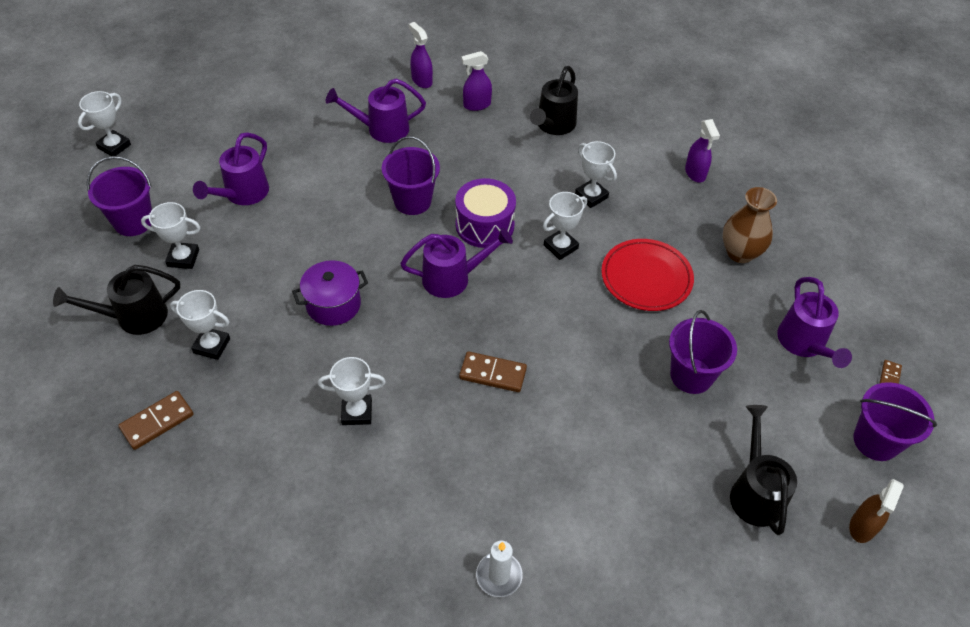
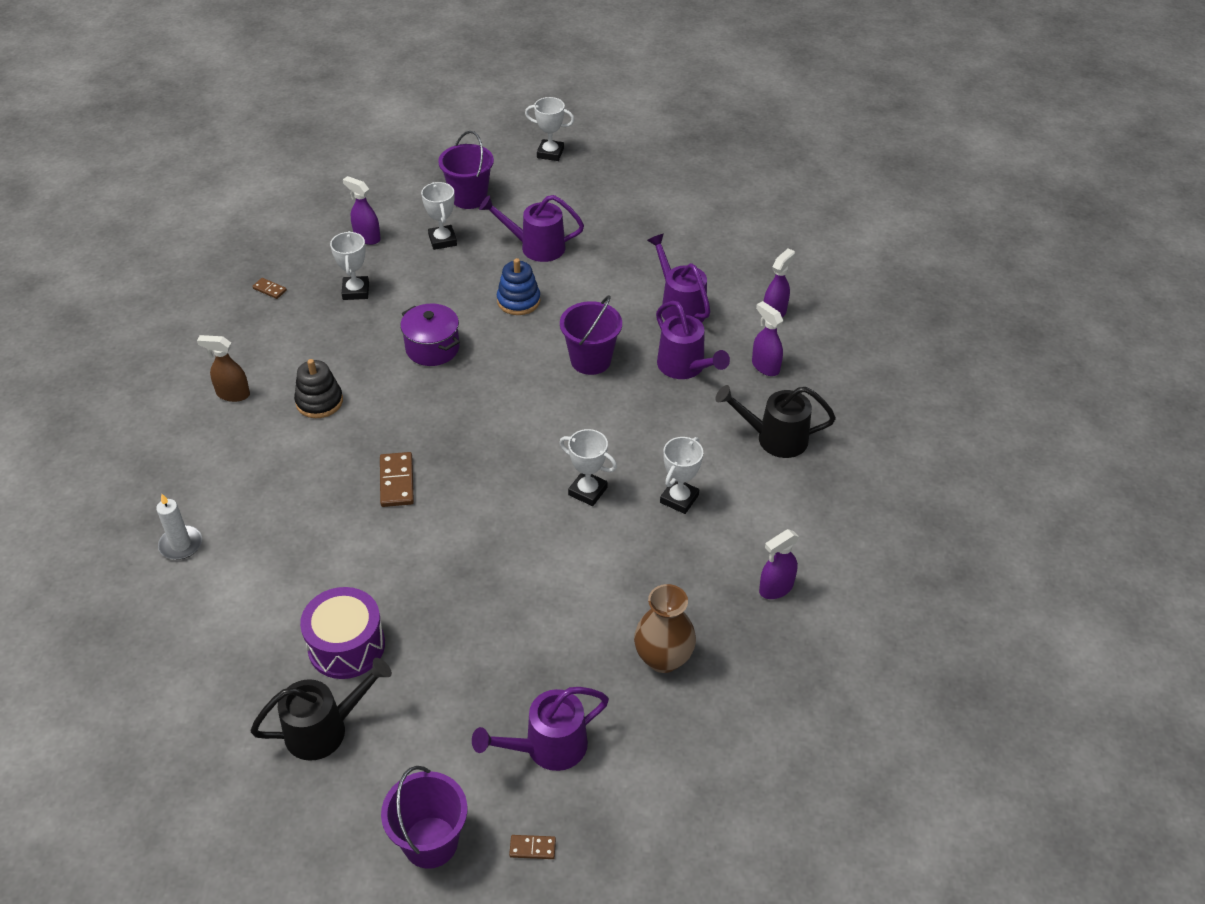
camera: 70 degrees right, 5 degrees down
(133, 317) = (367, 237): black watering can -> purple spray bottle
(157, 422) = (269, 289): brown domino -> brown domino, size x0.56
(308, 226) = (518, 301): none -> blue stacking toy
(357, 412) = (319, 401): white trophy -> black stacking toy
(453, 278) = (503, 420): purple watering can -> purple watering can (685, 367)
(484, 225) = (586, 423): purple drum -> purple drum (346, 646)
(646, 278) = (578, 575): red plate -> none
(691, 375) = (457, 644): purple bucket -> none
(862, 527) = (309, 840): brown spray bottle -> brown spray bottle (233, 394)

